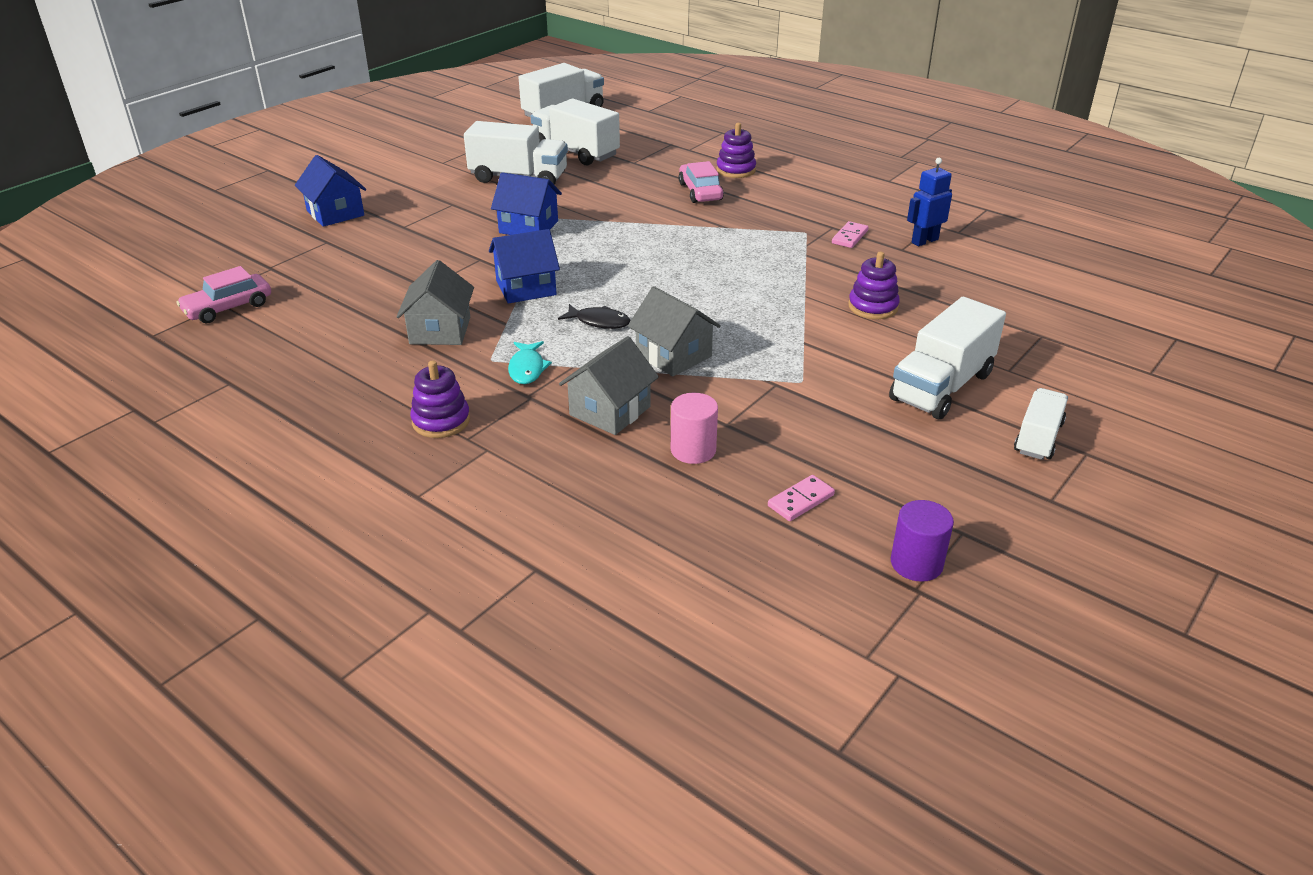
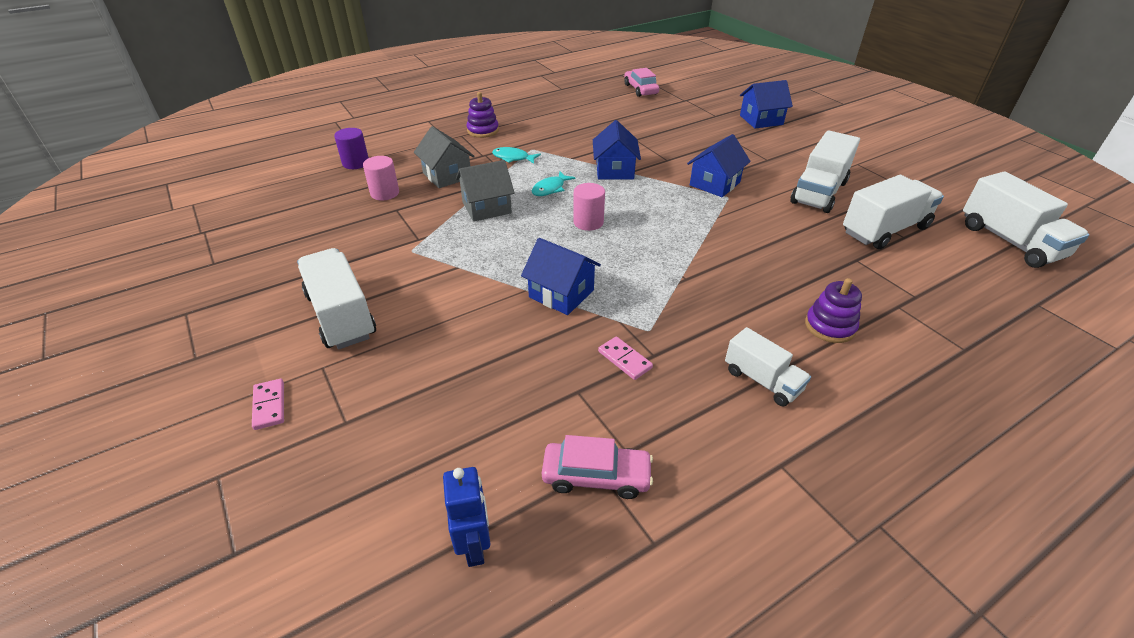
camera: 110 degrees right, 5 degrees up
(440, 330) = (576, 138): grey house -> none
(599, 322) = (550, 189): black fish -> turquoise fish
(660, 284) = (588, 222): none -> pink cylinder
(700, 192) = (770, 285): pink car -> pink car (596, 476)
(794, 277) = (561, 293): none -> blue house
(800, 500) = (306, 216): pink domino -> pink domino (269, 405)
(873, 307) = (480, 323): purple stacking toy -> none
(916, 563) = (217, 238): purple cylinder -> purple cylinder (355, 163)
(924, 241) = (588, 421): blue robot -> blue robot (475, 545)
(1038, 438) = (237, 339): white truck -> white truck (762, 380)

